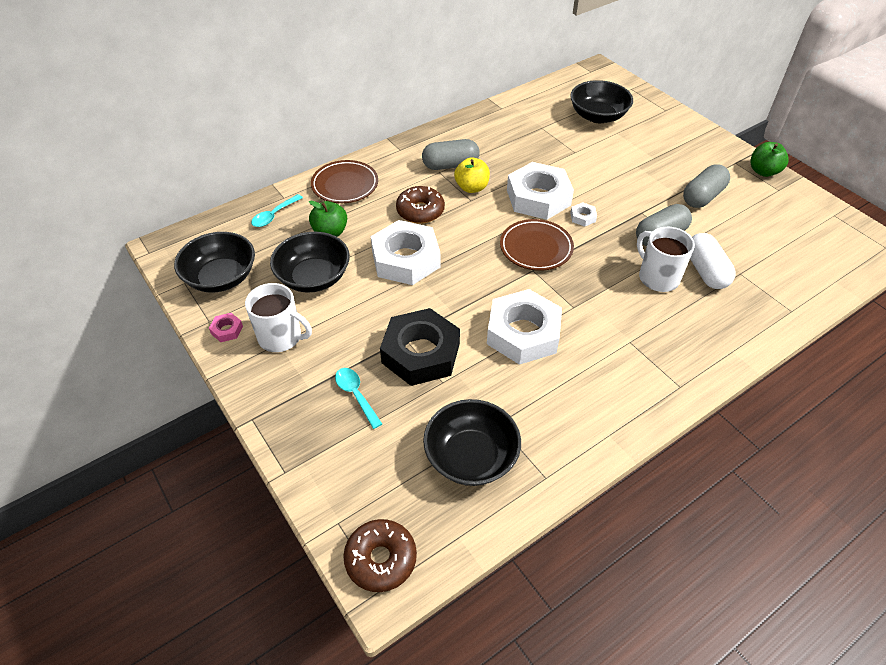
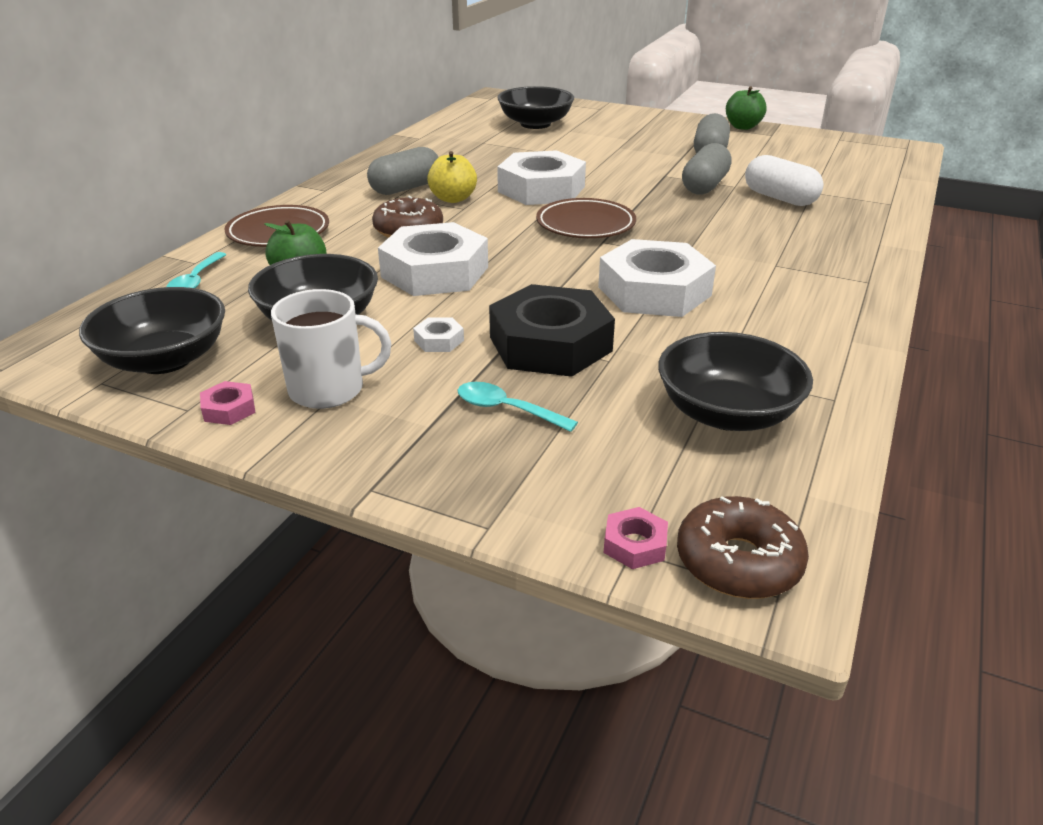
camera: 30 degrees left, 15 degrees down
(342, 520) = (635, 544): none -> pink nut
(583, 217) = (608, 192): white nut -> white nut (439, 340)
(657, 277) = (741, 213): white mug -> none

